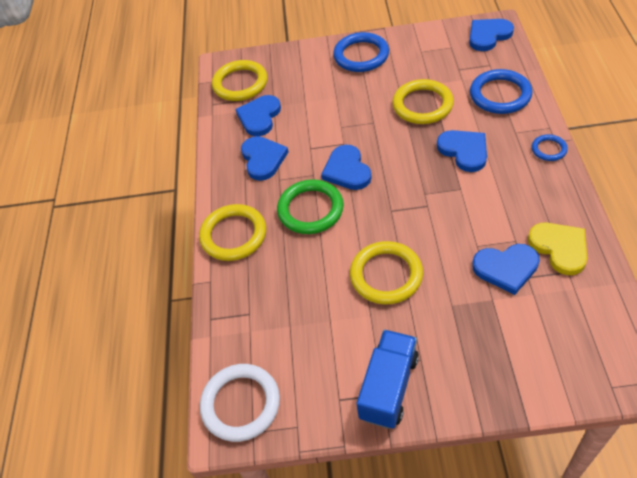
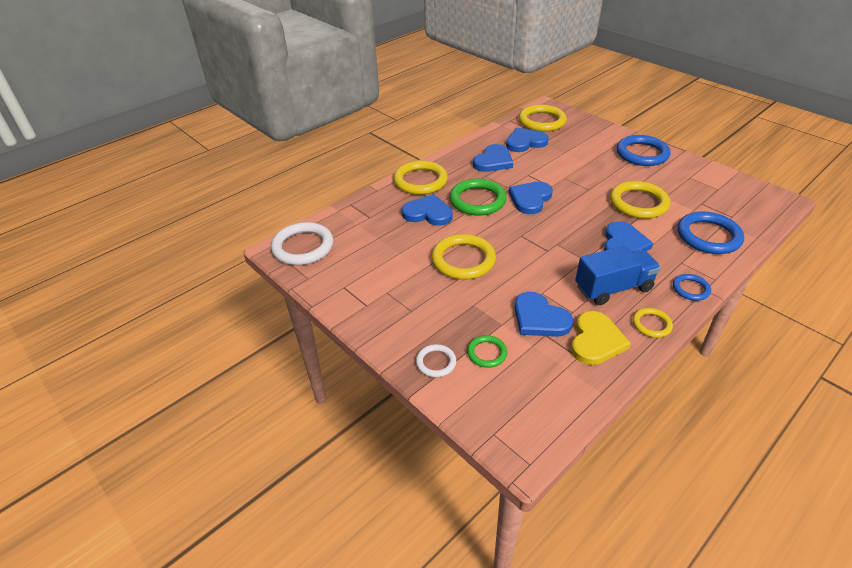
camera: 45 degrees right, 10 degrees down
(388, 387) = (374, 305): blue truck -> blue truck (613, 288)
(488, 35) = (762, 201): blue heart -> blue heart (428, 213)
(502, 380) = (436, 362): none -> white ring
(519, 333) = (486, 353): none -> green ring
(568, 200) = (651, 324): none -> yellow ring

